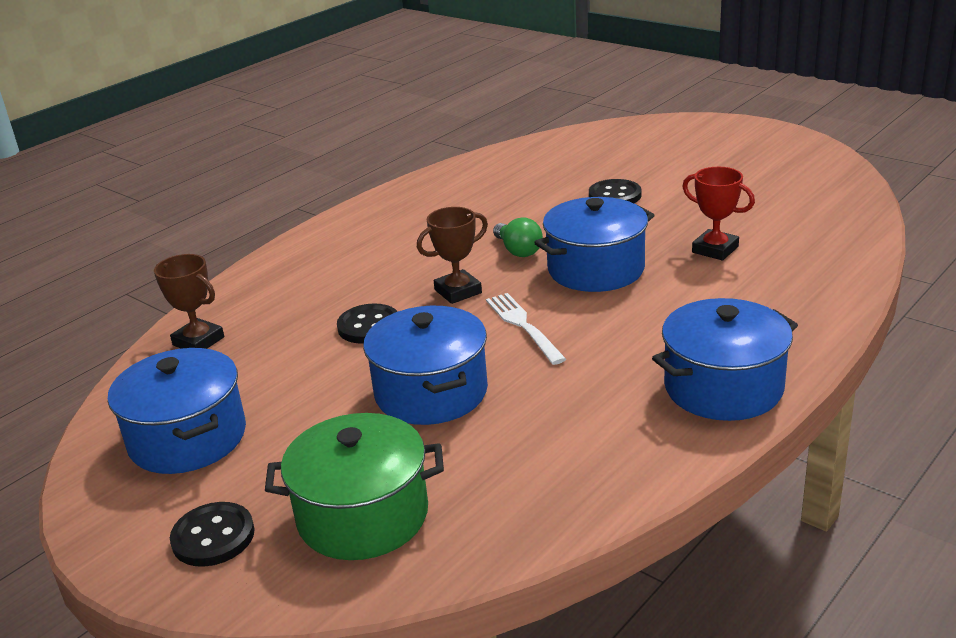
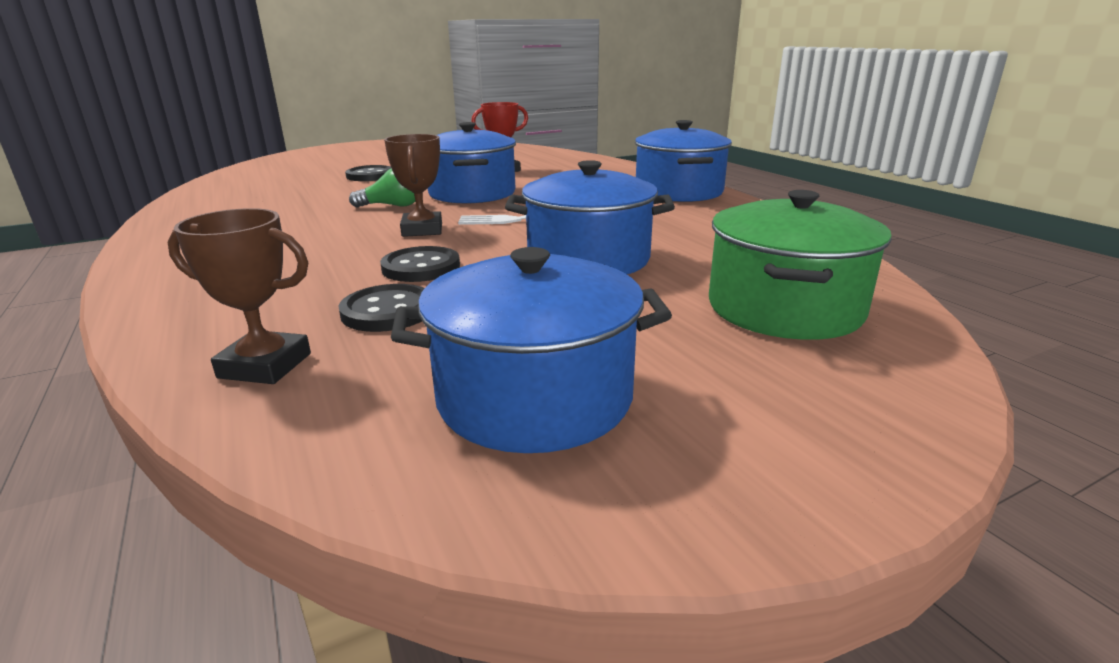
camera: 70 degrees left, 5 degrees down
(198, 341) = (265, 365): brown trophy -> brown trophy turned 45 degrees clockwise
(213, 537) = (796, 397): black button -> black button (388, 311)

